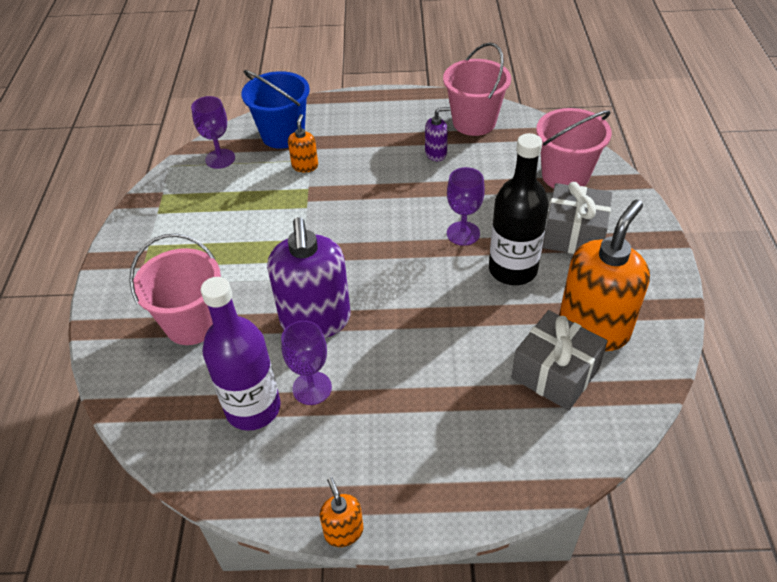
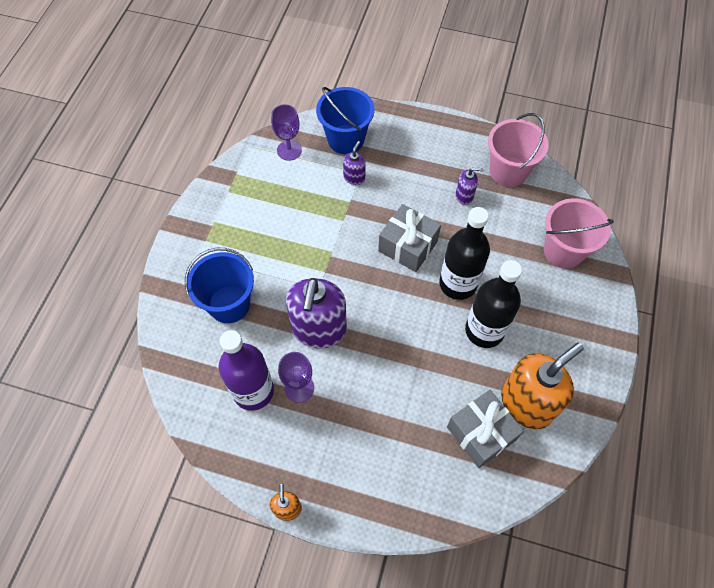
camera: 15 degrees right, 15 degrees up
(192, 323) = (229, 304): pink bucket -> blue bucket
(305, 166) = (354, 178): orange soap dispenser -> purple soap dispenser
(463, 233) = (458, 283): purple goblet -> black bottle
(574, 234) = (546, 312): grey gift -> grey gift (408, 246)

